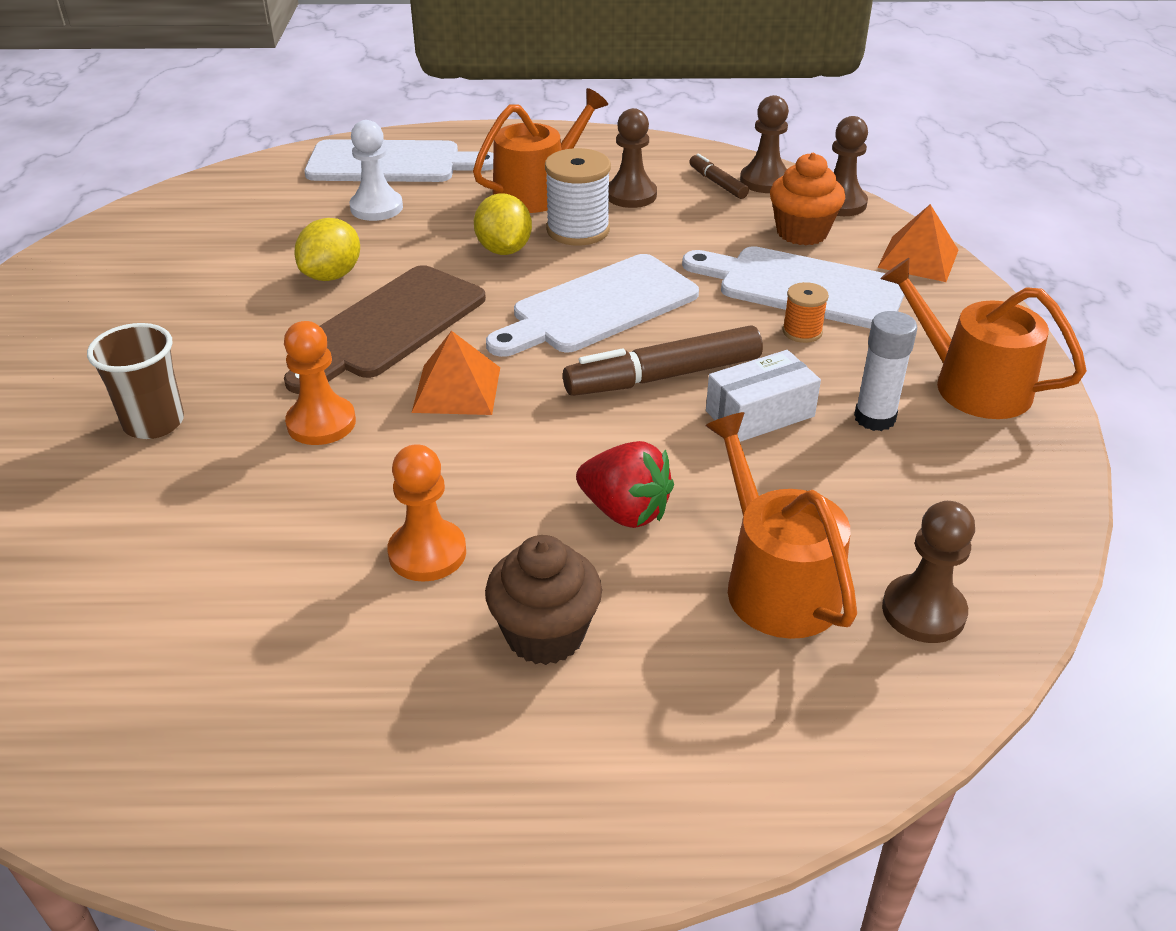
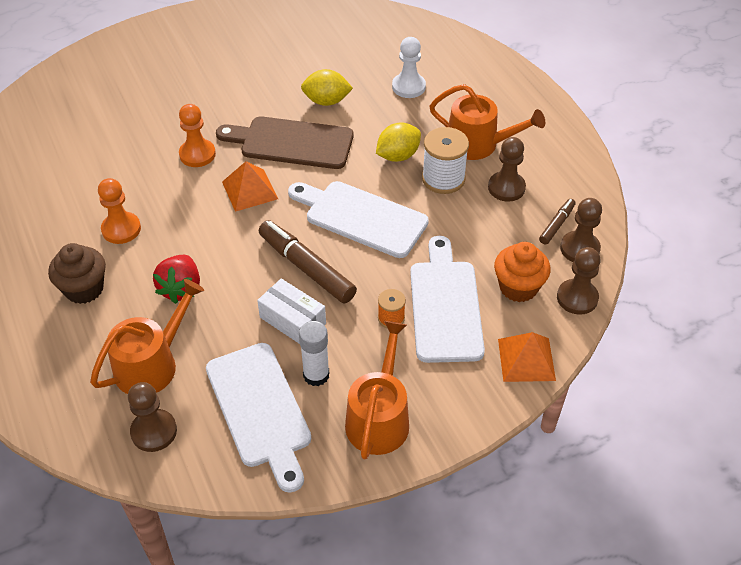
camera: 65 degrees right, 10 degrees up
(154, 423) = (170, 102): brown cup -> none
(391, 163) = (465, 70): white cutting board -> white cutting board (260, 410)

